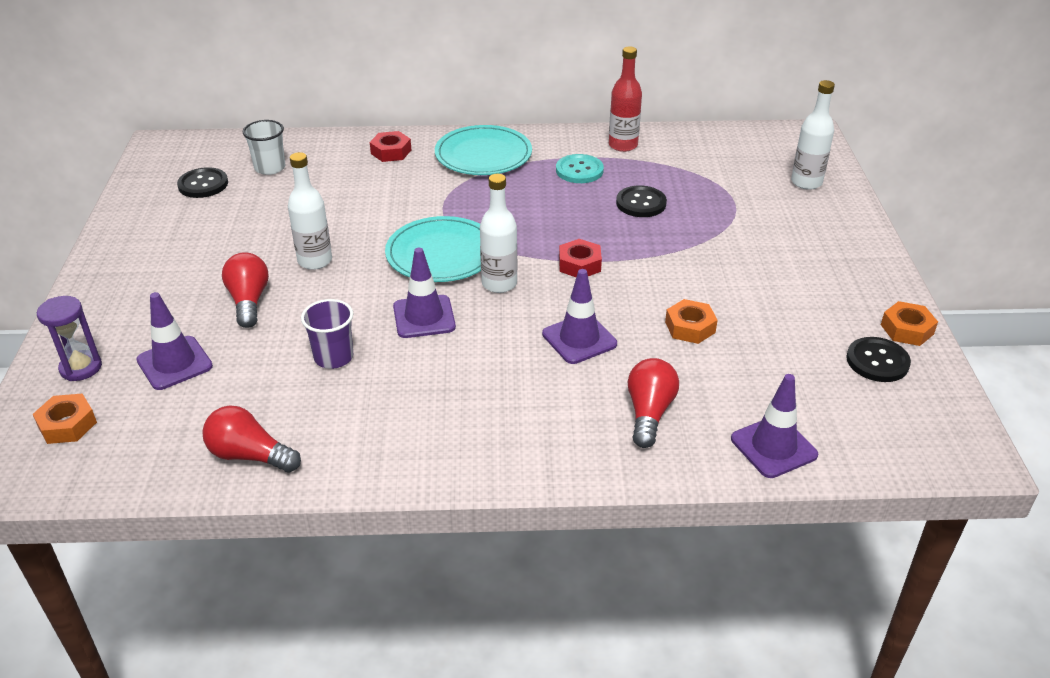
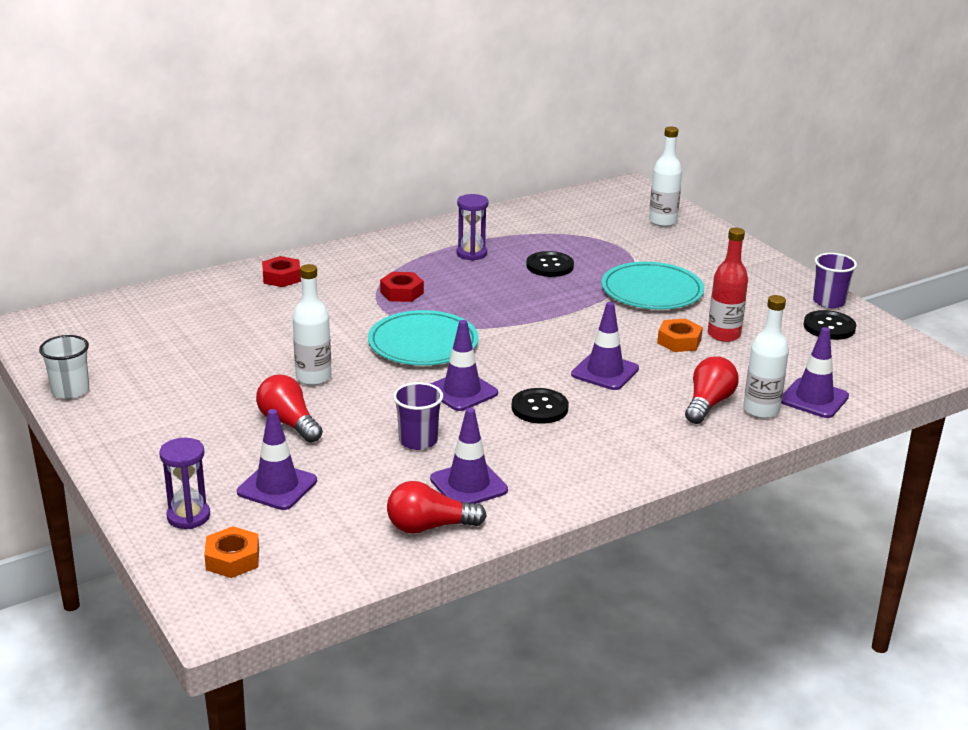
camera: 30 degrees left, 10 degrees down
(203, 184) = (121, 346): black button -> black button (539, 408)
(270, 168) = (175, 317): white cup -> white cup (70, 391)
(328, 422) = (468, 485): none -> purple traffic cone
(483, 155) = (372, 260): turquoise plate -> turquoise plate (652, 291)
(499, 284) = (498, 352): white bottle -> white bottle (761, 410)
(579, 170) = (471, 253): turquoise button -> purple hourglass
(579, 264) = (548, 321): red nut -> red nut (402, 292)
(623, 145) = (488, 226): red bottle -> red bottle (723, 335)
(649, 413) = (708, 404): red light bulb -> red light bulb turned 45 degrees clockwise
(907, 329) = (829, 302): orange nut -> purple cup

